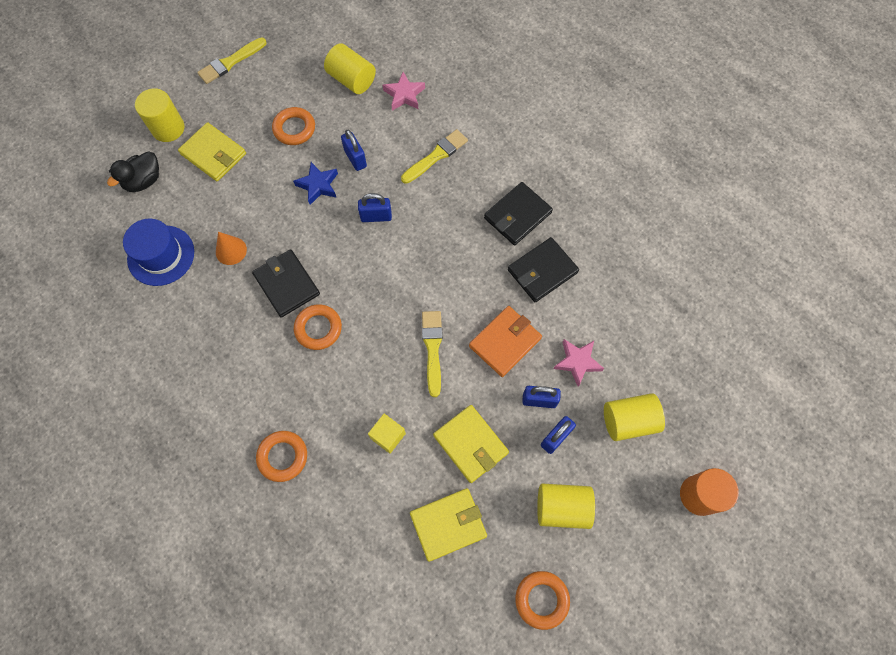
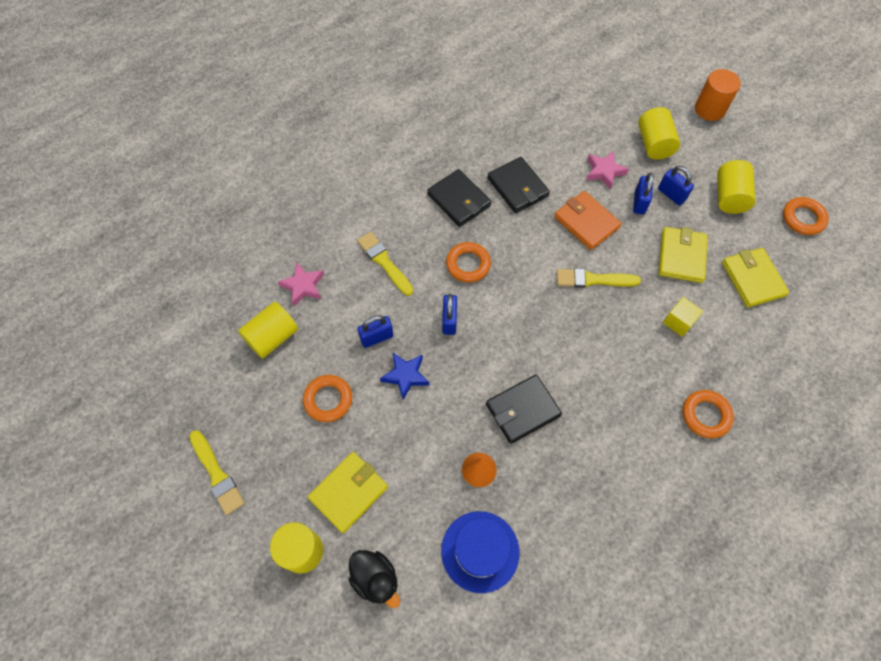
camera: 85 degrees left, 5 degrees down
(318, 328) = (572, 379): orange ring -> orange ring (468, 264)
(470, 444) = (681, 256): yellow wallet -> yellow wallet turned 45 degrees counterclockwise

